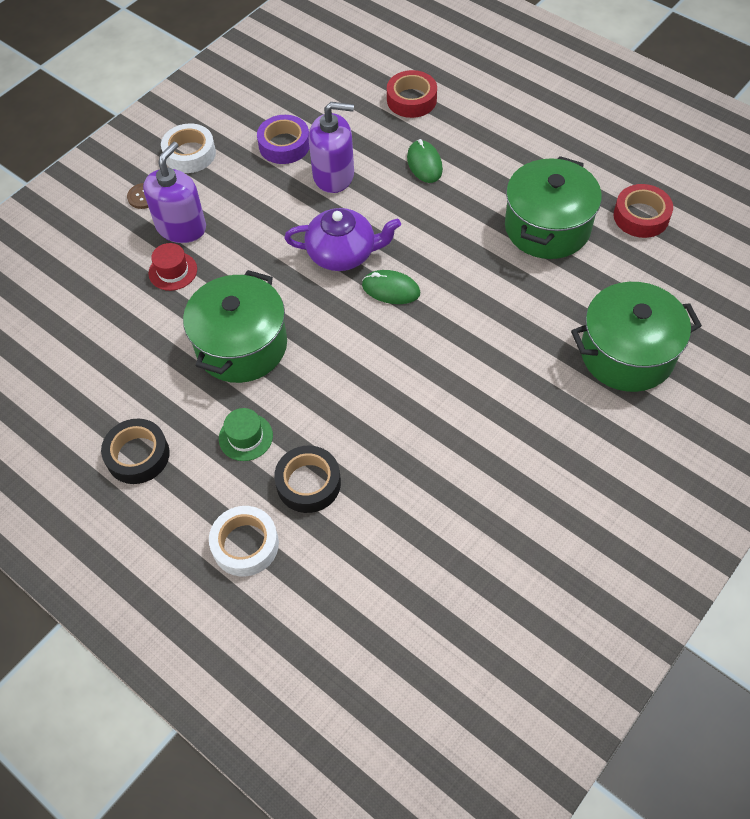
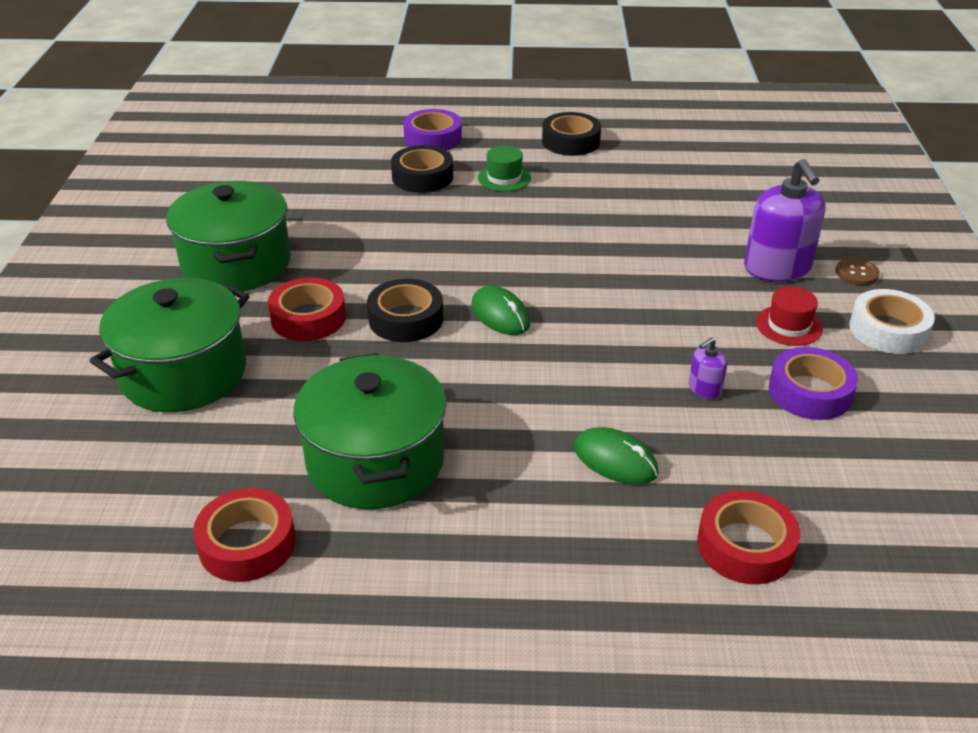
camera: 140 degrees right, 20 degrees down
(173, 271) = (725, 236): red hat -> red hat (788, 325)
(241, 346) = (585, 219): green pot -> green pot (236, 264)
(245, 545) = (433, 138): white tape -> purple tape
(334, 175) = (704, 389): purple soap dispenser -> purple soap dispenser, size x0.46
(343, 253) = (588, 321): purple teapot -> none
(391, 289) = (500, 315): green mouse -> green mouse turned 75 degrees clockwise
(453, 320) = (406, 319): none -> black tape
(517, 359) = (308, 318): none -> red tape

